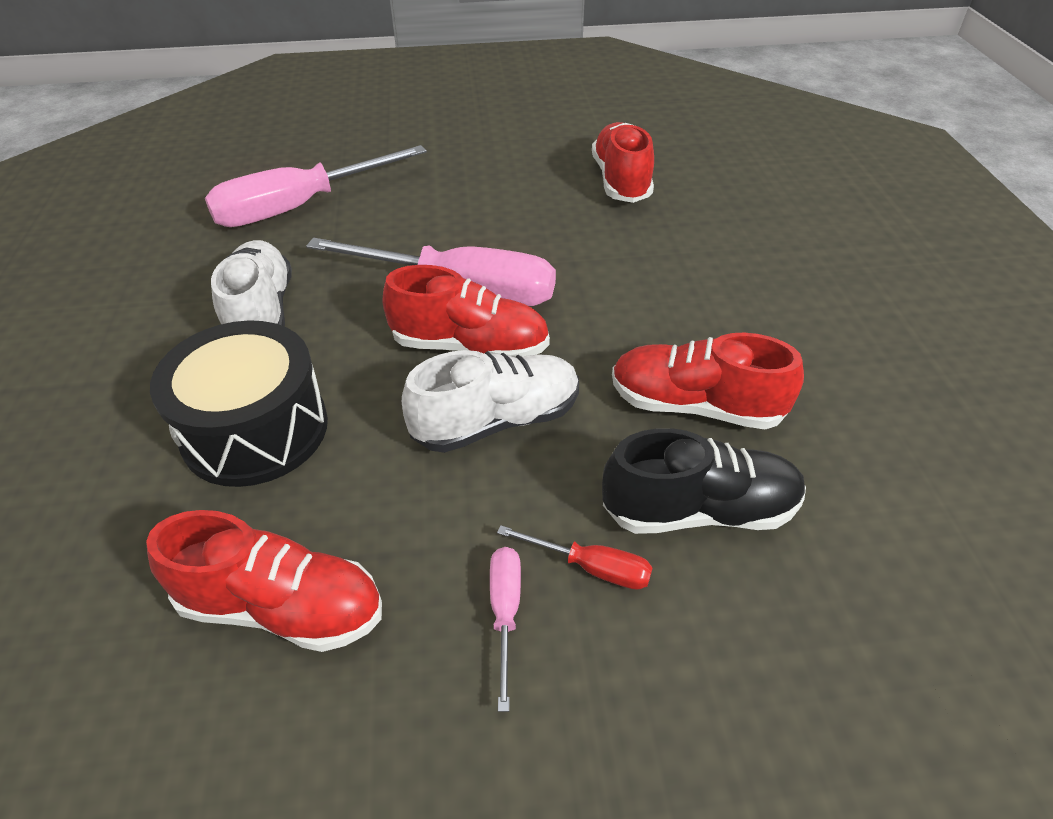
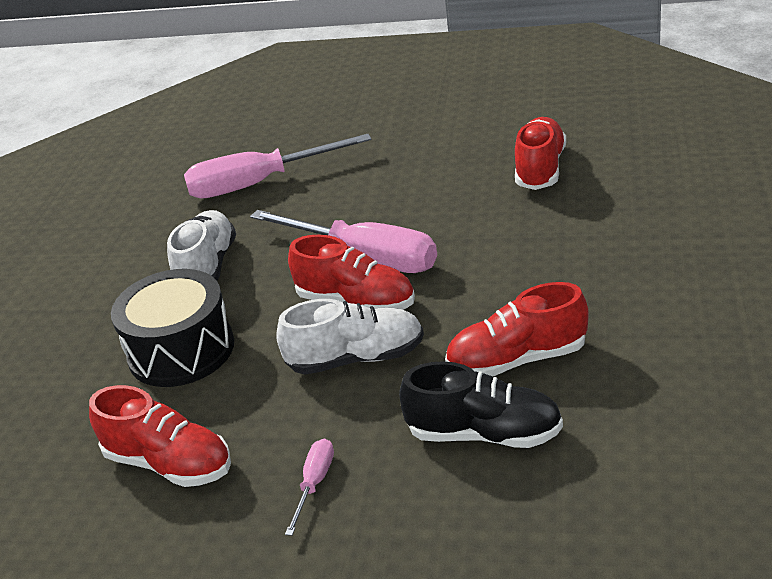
camera: 20 degrees right, 10 degrees down
(591, 567) = (386, 462): red screwdriver -> none
(695, 406) = (517, 360): red shoe -> red shoe turned 45 degrees counterclockwise

